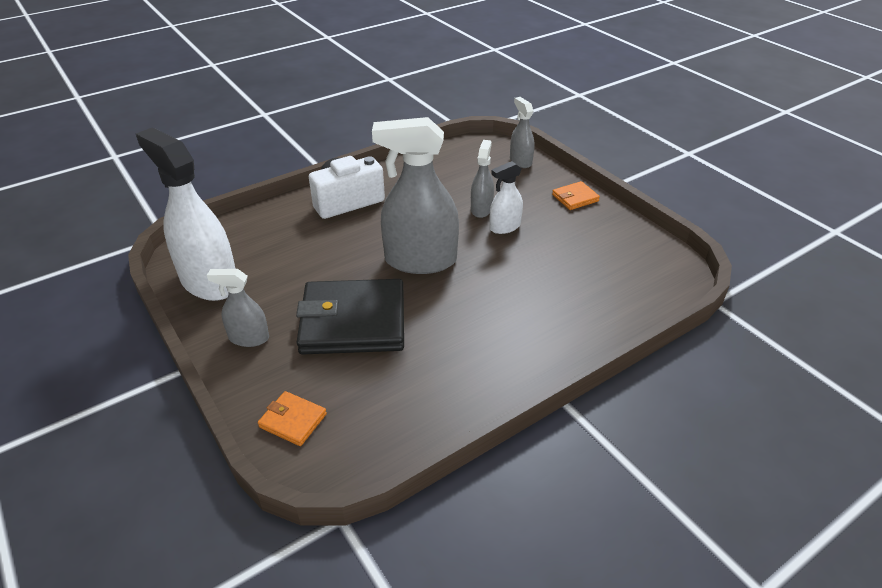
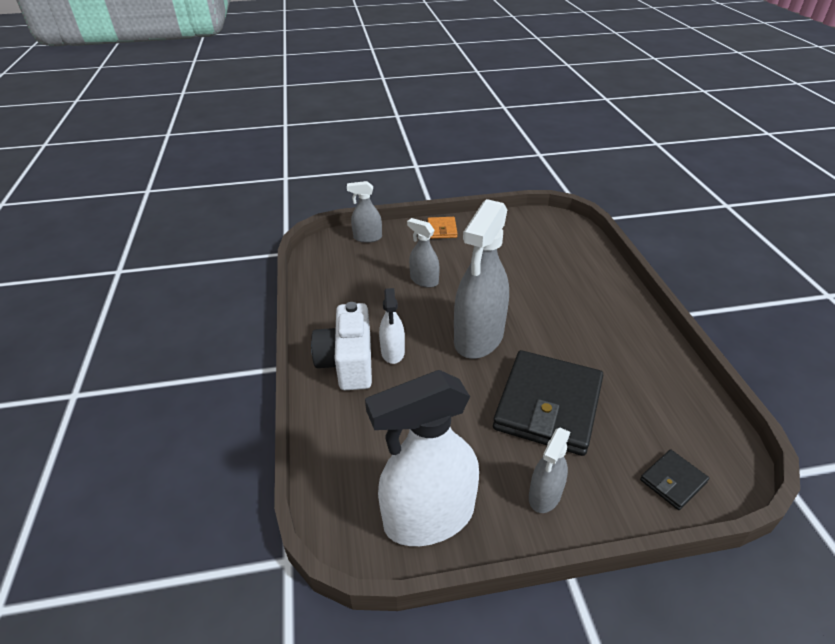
camera: 65 degrees left, 0 degrees up
(293, 420) = (673, 481): orange wallet -> black wallet
(504, 227) = (458, 276): white spray bottle -> white spray bottle (393, 352)

